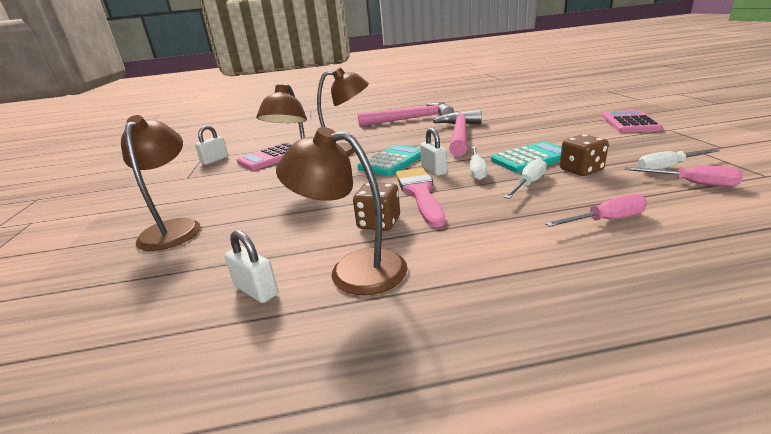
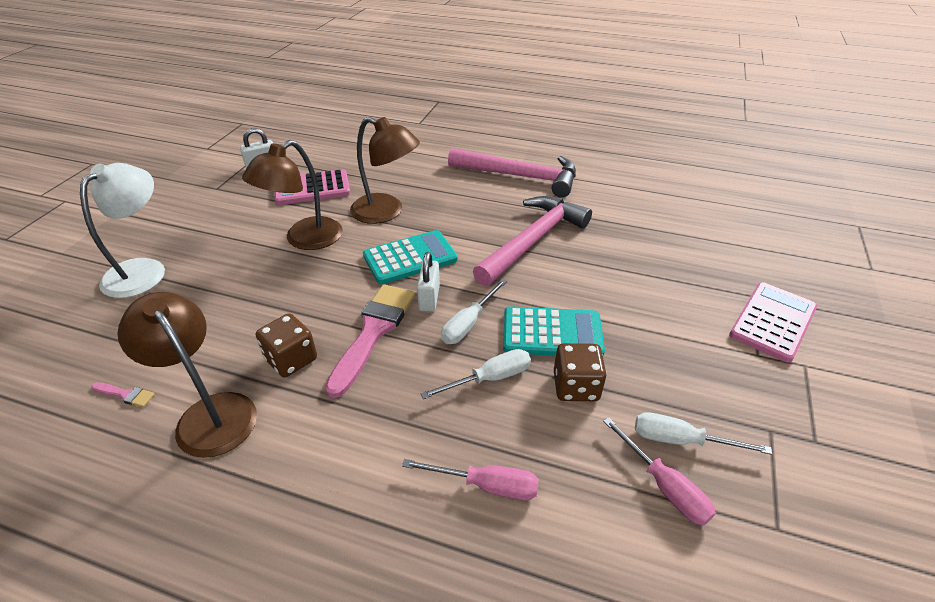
camera: 25 degrees right, 15 degrees up
(174, 228) = (143, 270): brown lamp -> white lamp
(256, 290) = (126, 394): white padlock -> pink brush

